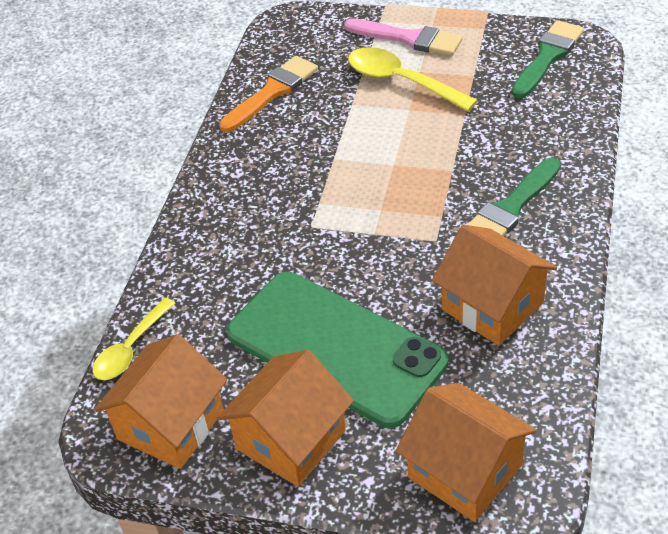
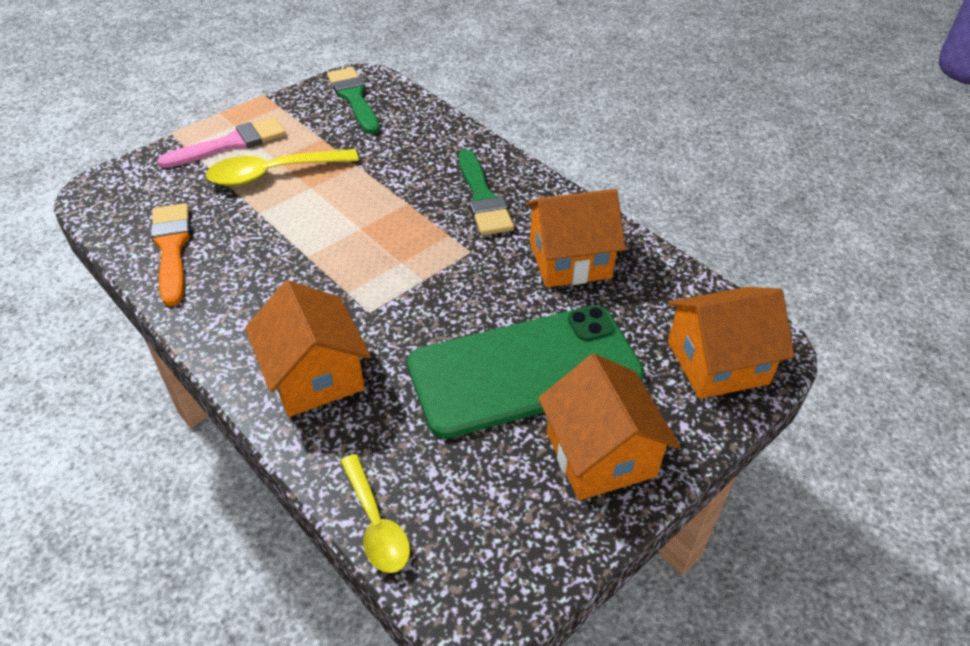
camera: 60 degrees left, 0 degrees up
(170, 425) = (506, 539): orange house -> orange house (315, 376)

